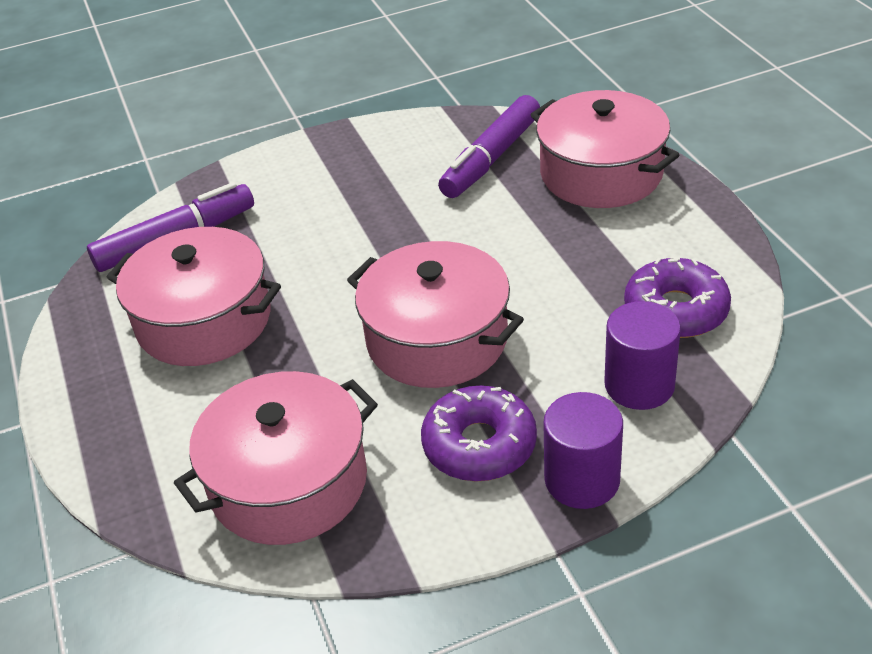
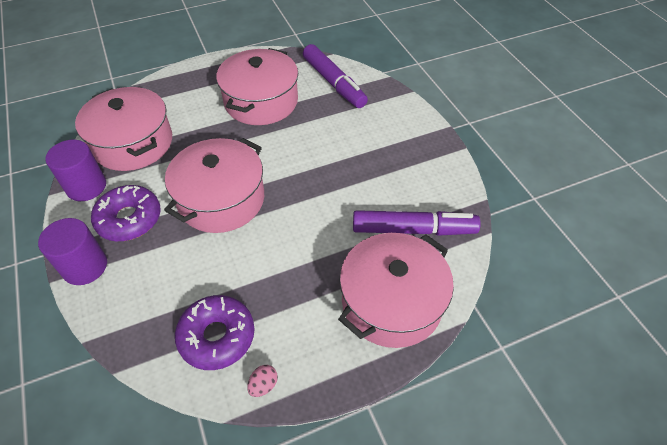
camera: 85 degrees right, 10 degrees up
(491, 158) = (413, 230): purple marker -> purple marker turned 150 degrees clockwise
(639, 385) = (150, 304): purple cylinder -> purple cylinder (86, 187)
(730, 263) = (263, 385): none -> pink egg

